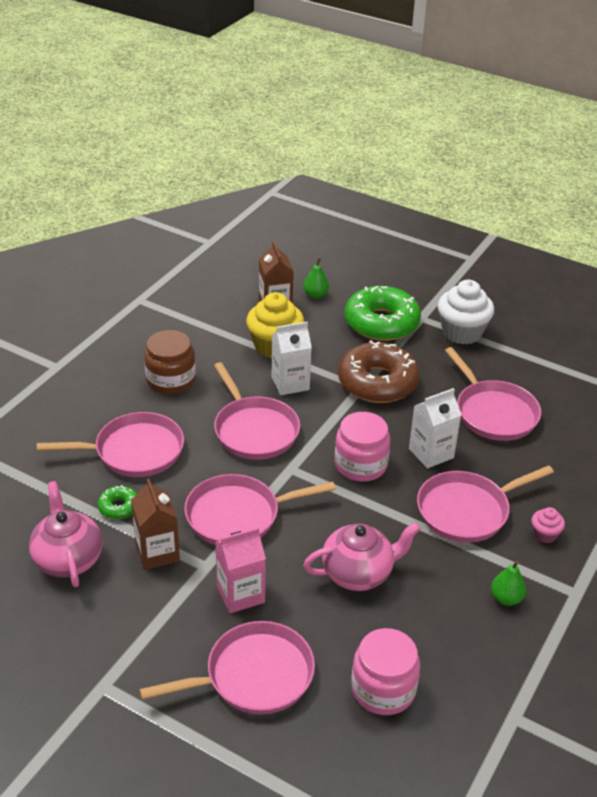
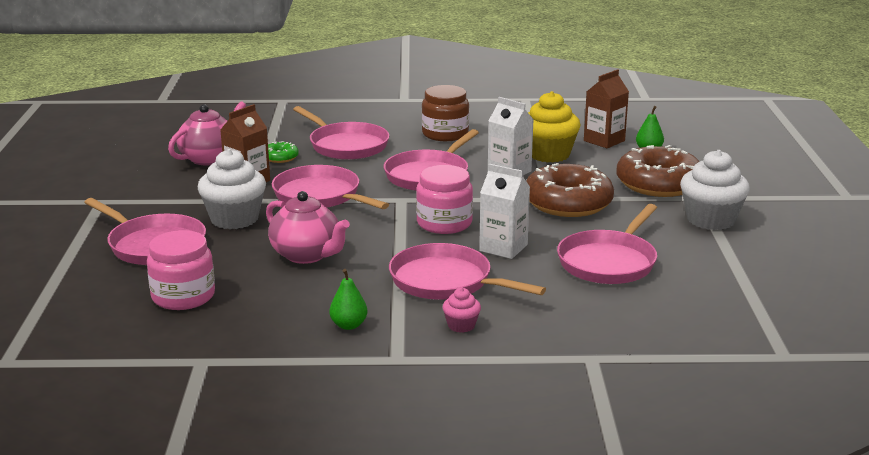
camera: 60 degrees right, 15 degrees down
(240, 594) = (234, 219): pink carton -> white cupcake
(381, 323) = (658, 184): green donut -> brown donut

